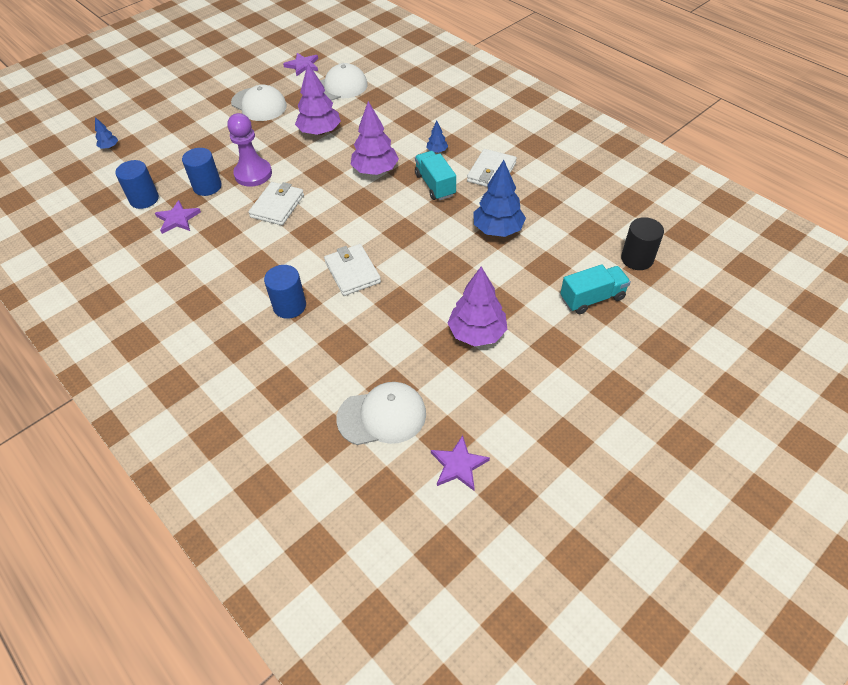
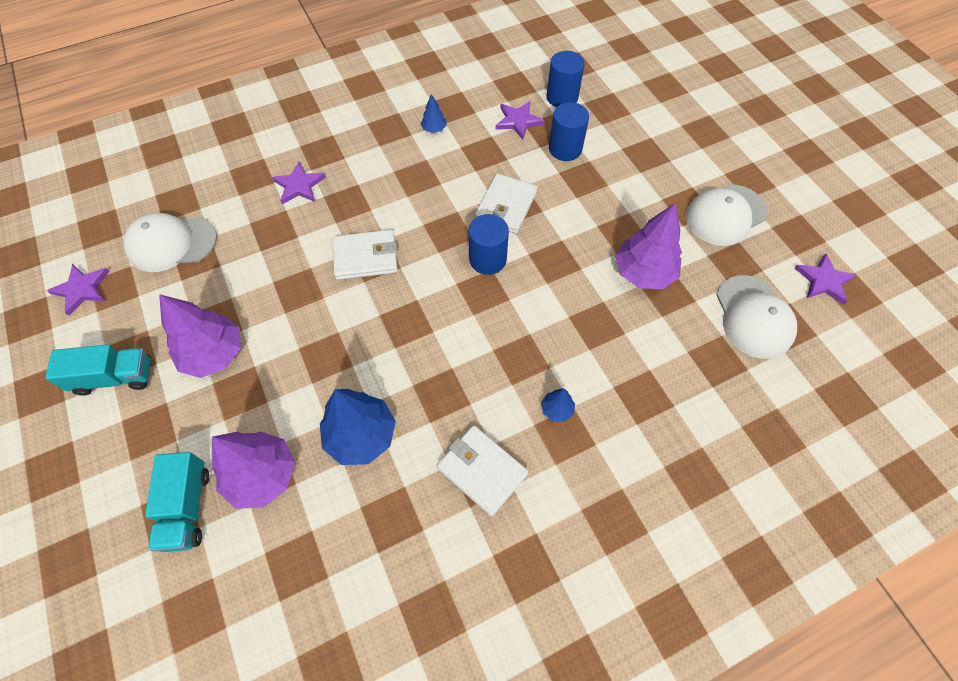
camera: 105 degrees right, 10 degrees up
(109, 147) = (666, 73): blue tree -> blue tree (434, 129)
(253, 174) = (574, 191): purple pawn -> none
(277, 206) = (506, 206): white wallet -> white wallet turned 75 degrees clockwise
(285, 344) = (299, 185): none -> purple star
(289, 306) = (346, 195): blue cylinder -> blue cylinder (487, 259)
(375, 170) = (537, 319): purple tree -> purple tree (262, 475)
(382, 416) = (171, 243): white cap -> white cap turned 75 degrees clockwise
(435, 185) = (481, 384): turquoise truck -> turquoise truck (114, 377)
(637, 259) = (216, 609): black cylinder -> none

